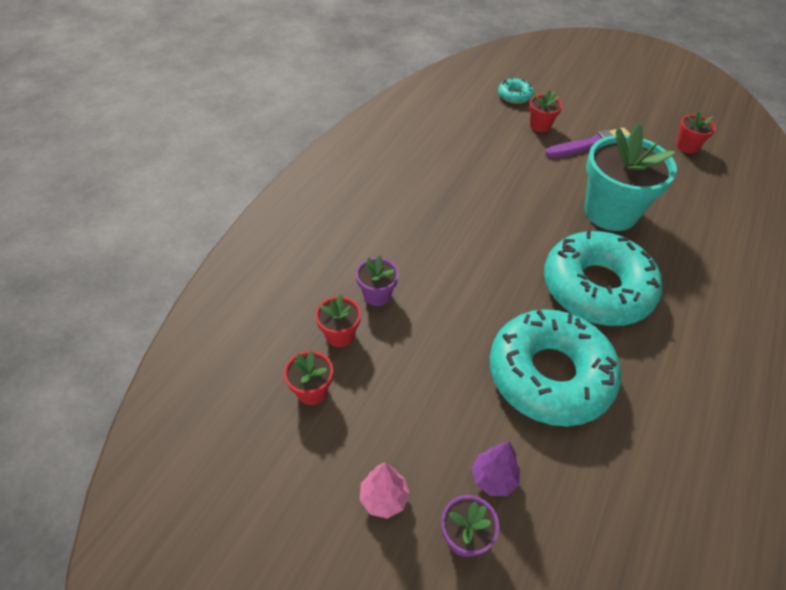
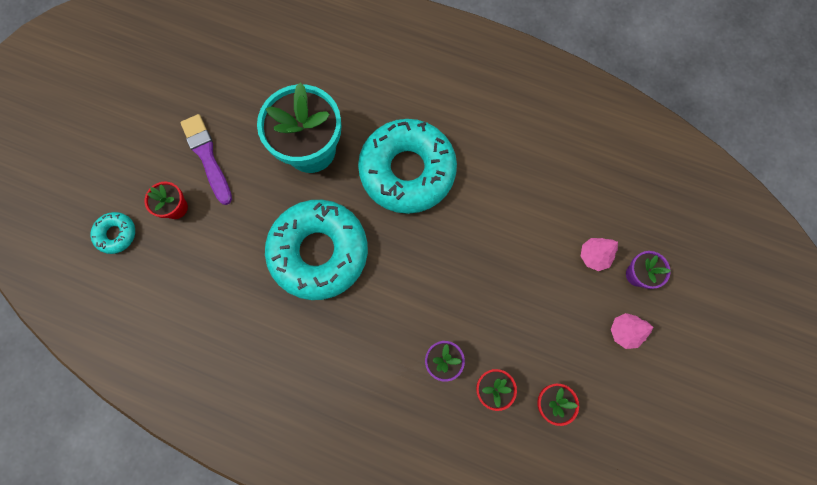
camera: 95 degrees left, 25 degrees up
(493, 478) = (593, 256): purple tree -> pink tree
(549, 375) = (501, 214): turquoise donut -> turquoise donut (319, 252)
(687, 146) = (205, 66): red flower pot -> none

